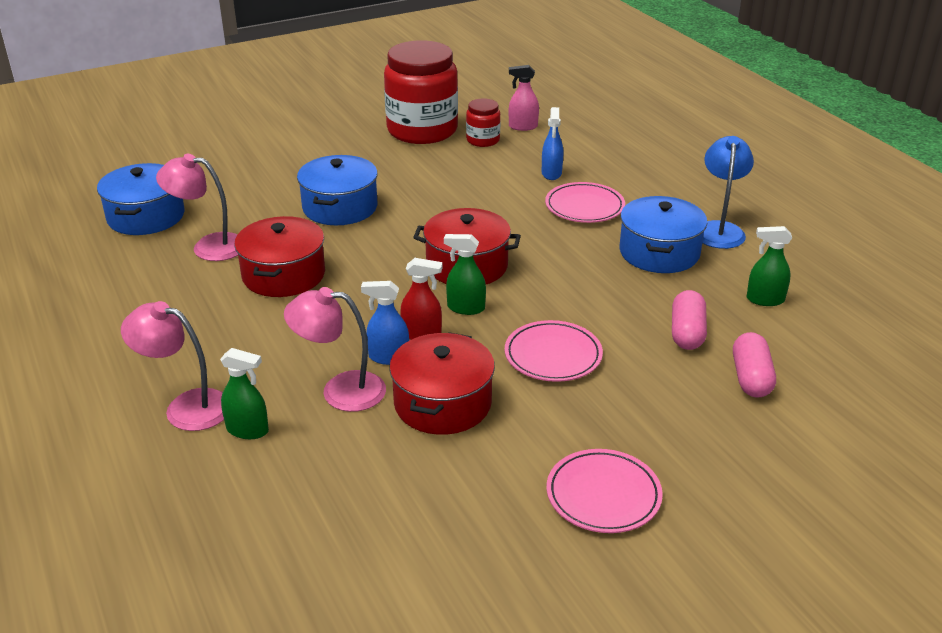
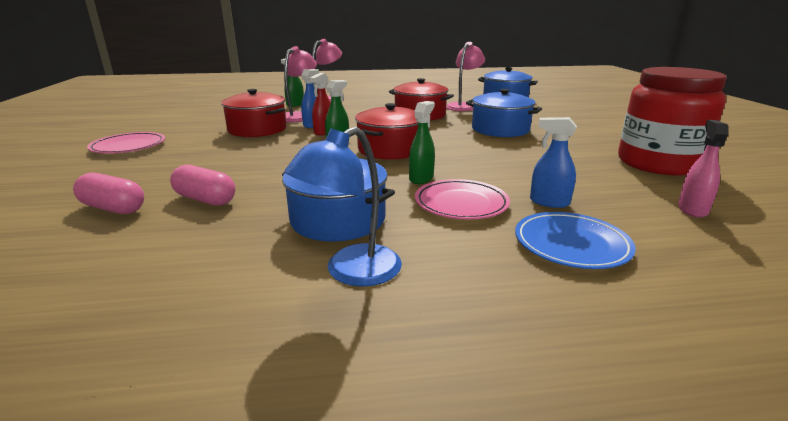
camera: 110 degrees right, 10 degrees down
(483, 140) = (639, 184): red jar -> none
(553, 355) = (255, 155): pink plate -> none
(615, 165) = (571, 244): none -> blue plate
(719, 229) = (351, 272): blue lamp -> blue lamp turned 105 degrees clockwise
(765, 300) = (185, 252): green spray bottle -> green spray bottle (421, 178)

